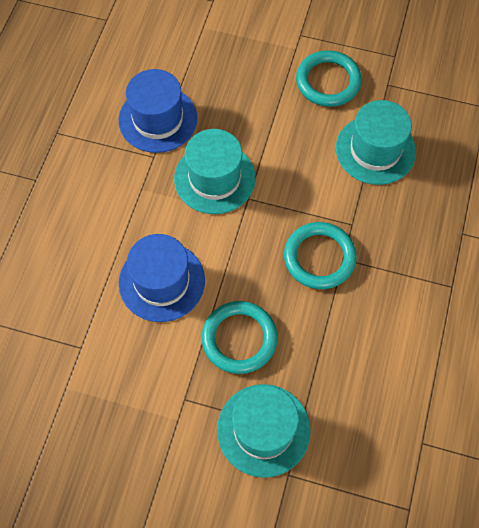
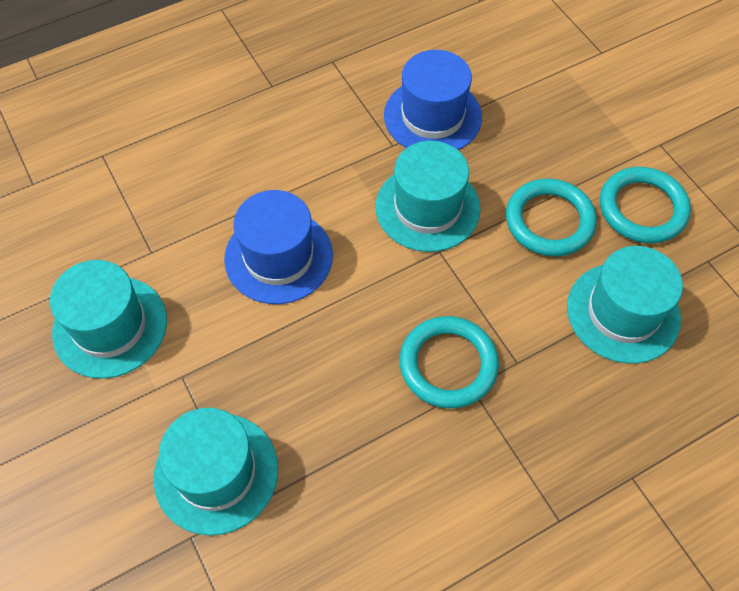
camera: 45 degrees right, 5 degrees down
(108, 412) = (110, 326): none -> turquoise hat
(239, 339) = (288, 369): turquoise ring -> turquoise ring (549, 221)

